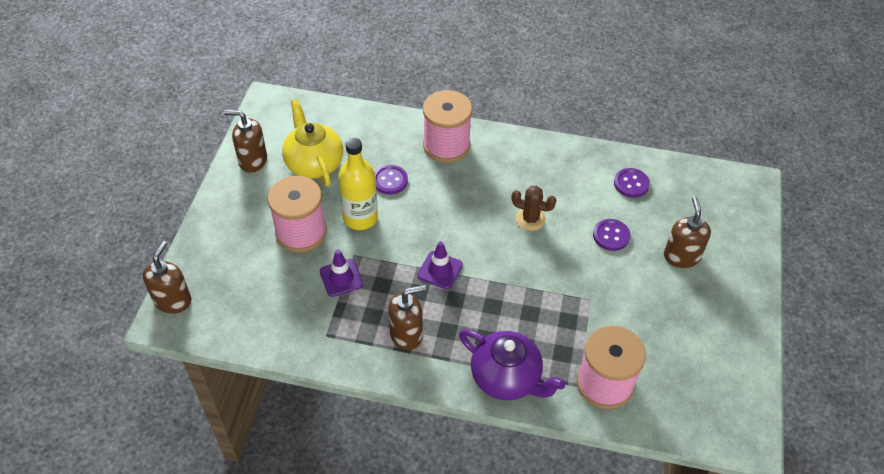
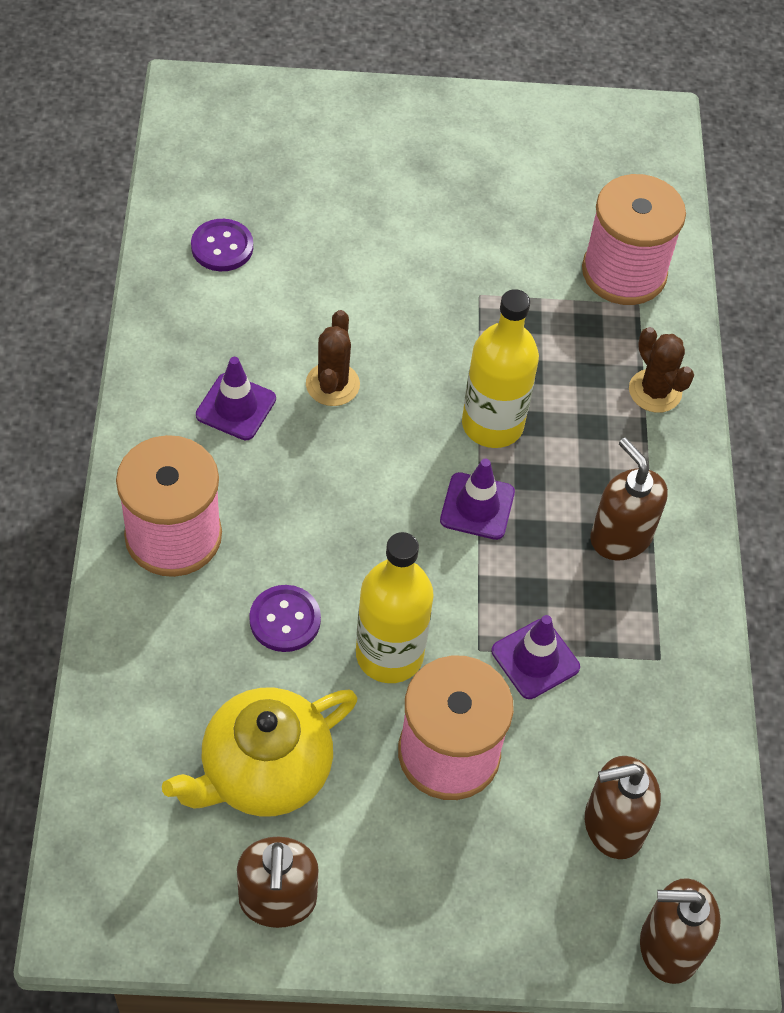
camera: 105 degrees left, 5 degrees up
(493, 287) = (492, 424): none -> yellow bottle
(507, 378) = (655, 391): purple teapot -> brown cactus
(520, 177) = (236, 407): none -> purple traffic cone
(611, 236) = (344, 272): purple button -> none
(681, 256) = (365, 183): brown soap dispenser -> brown soap dispenser (612, 826)

